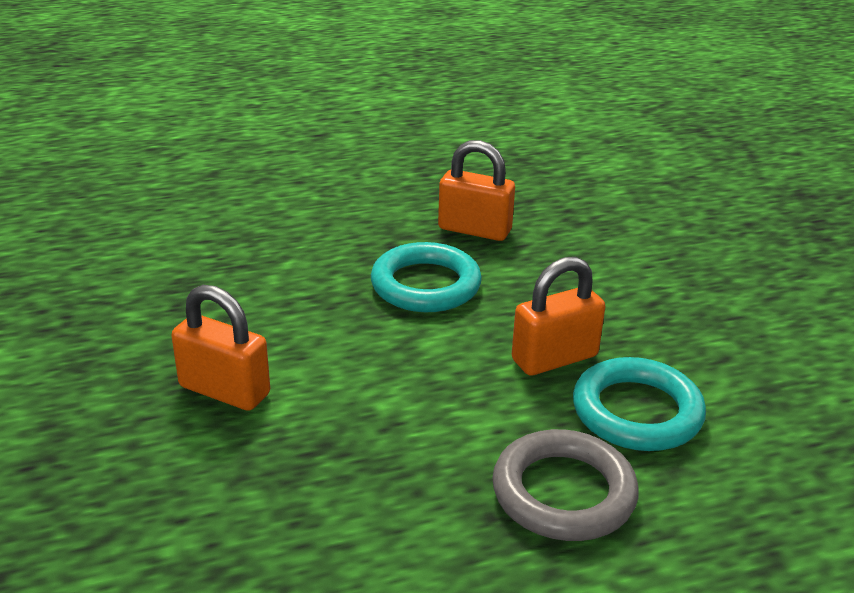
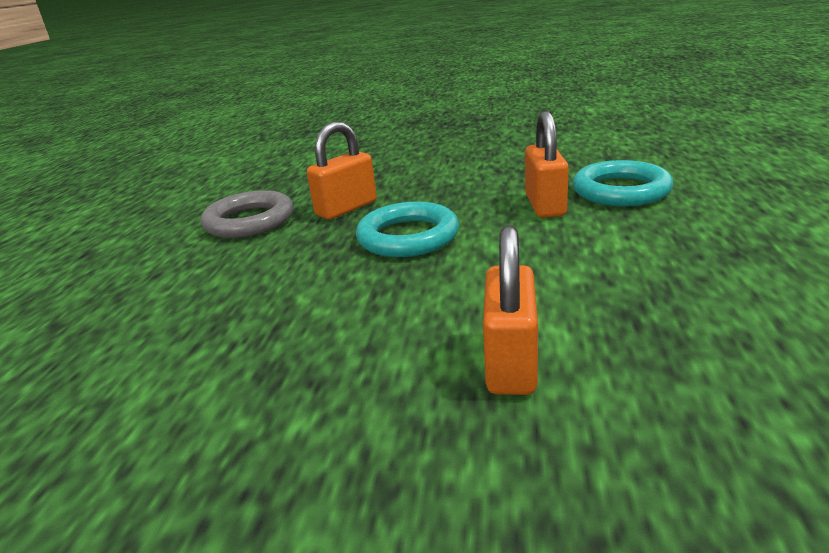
camera: 60 degrees left, 5 degrees down
(224, 390) = (511, 363): orange padlock -> orange padlock turned 45 degrees counterclockwise
(563, 492) = (709, 224): grey ring -> grey ring (249, 221)

